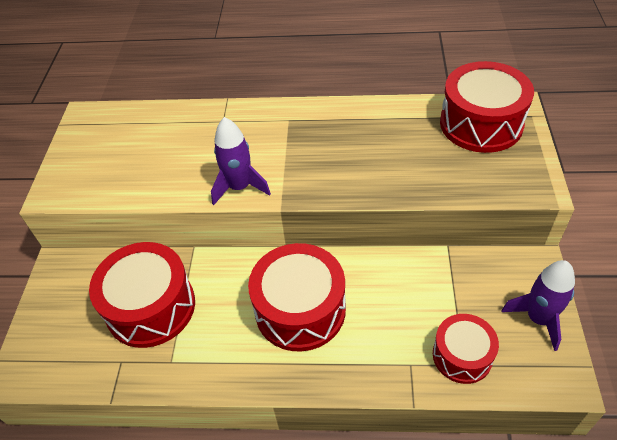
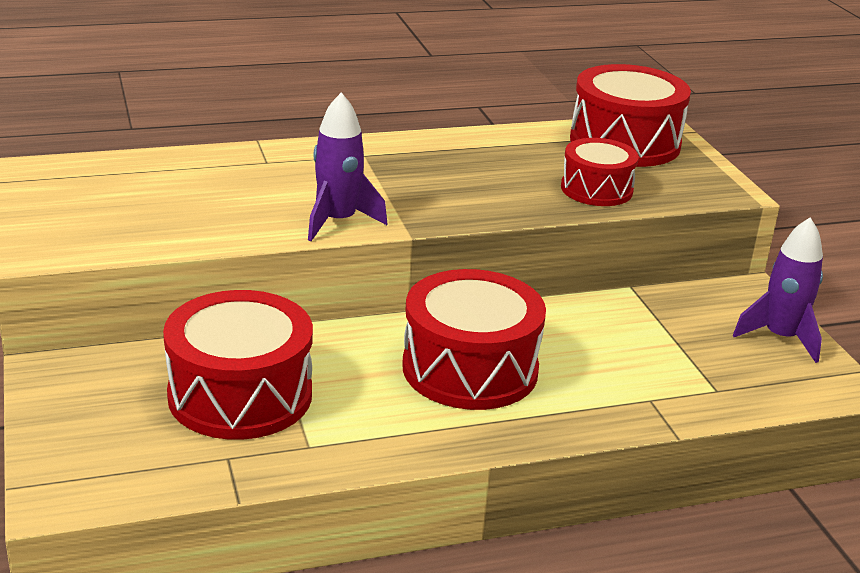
camera: 25 degrees left, 20 degrees down
(462, 355) = (710, 382): red drum -> red drum (596, 189)

